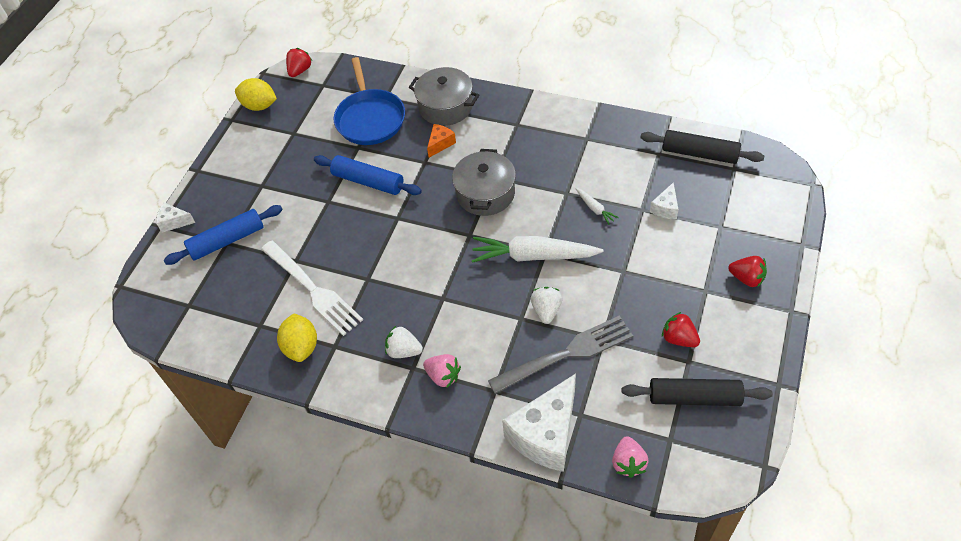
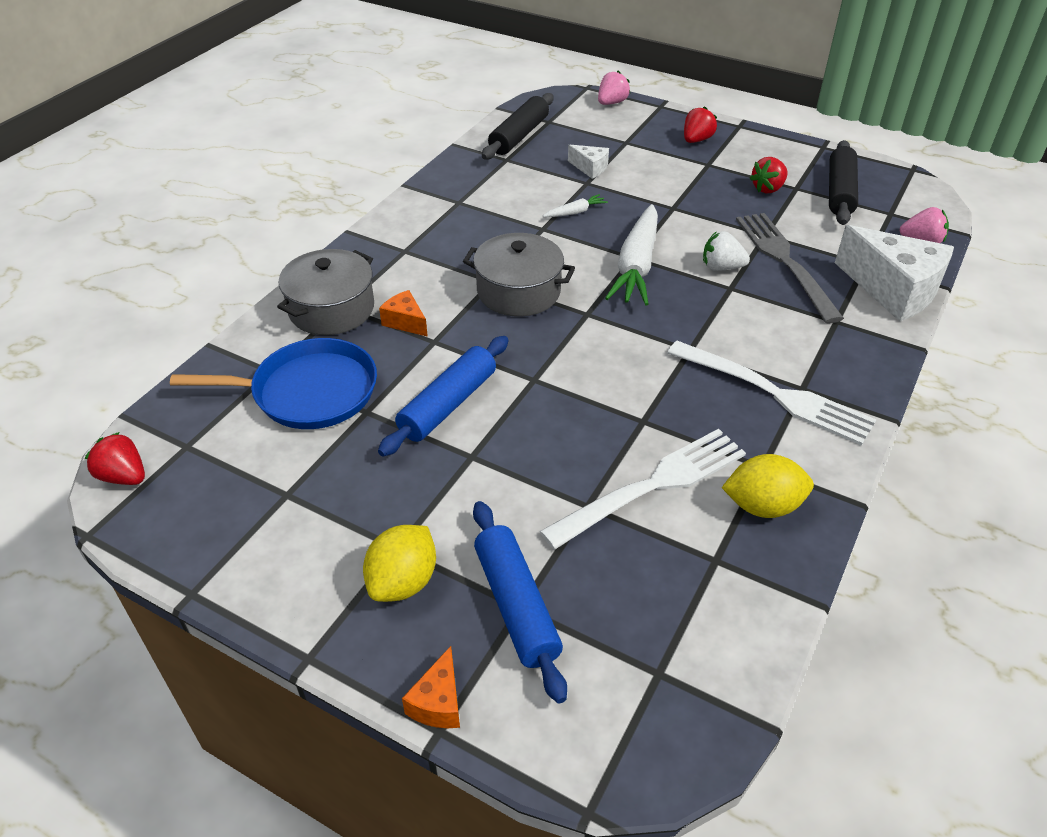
camera: 85 degrees left, 10 degrees down
(174, 222) = (438, 702): white cheese -> orange cheese
(259, 106) = (180, 544): yellow lemon -> yellow lemon (403, 582)
(404, 351) = (774, 394): white strawberry -> white fork
(443, 376) = (815, 361): pink strawberry -> pink strawberry (611, 103)

